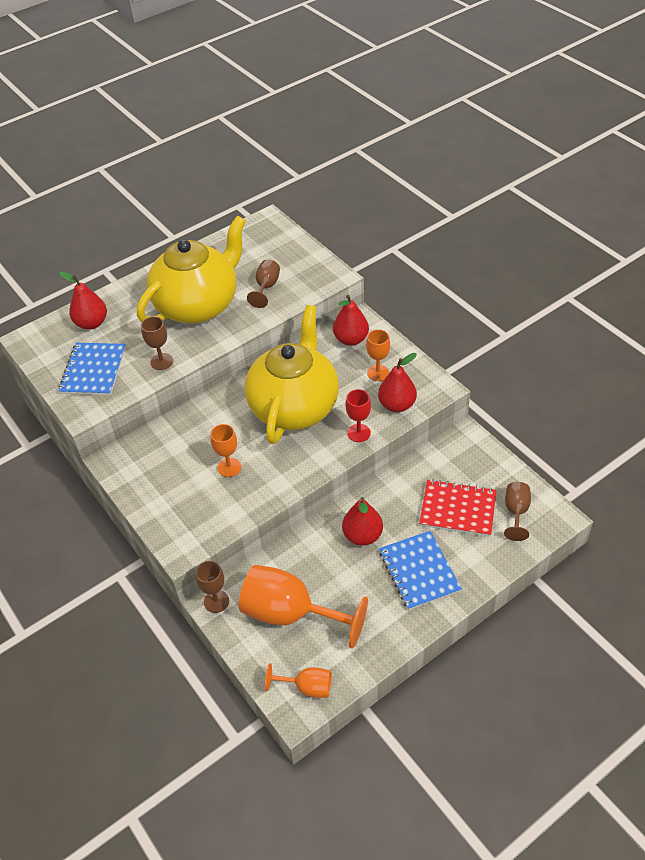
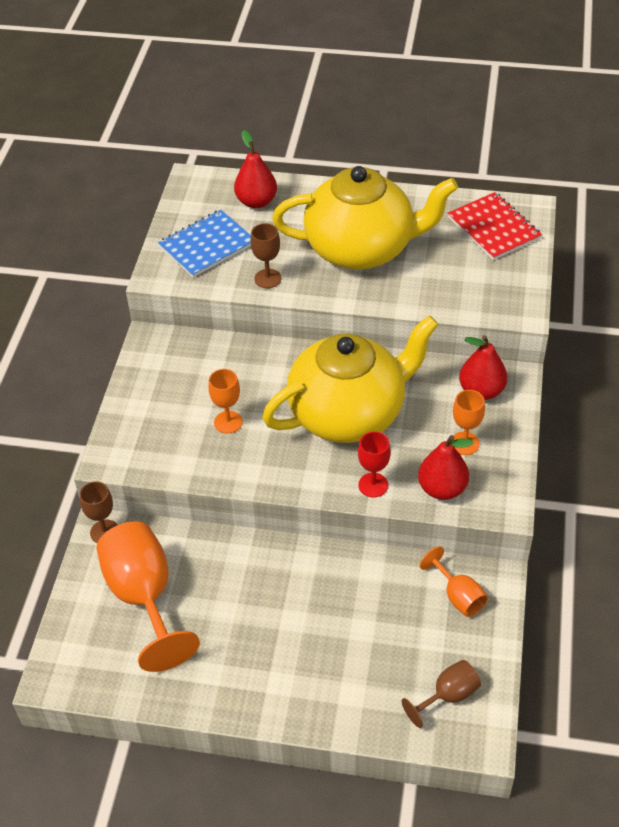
camera: 45 degrees right, 0 degrees up
(266, 287) = (442, 276): brown goblet -> none
(307, 687) = (81, 668): orange goblet -> orange goblet (458, 596)
(362, 535) = (283, 586): red pear -> none
(419, 571) = (289, 663): blue notebook -> none
(458, 509) = (396, 641): red notebook -> red notebook (493, 228)

